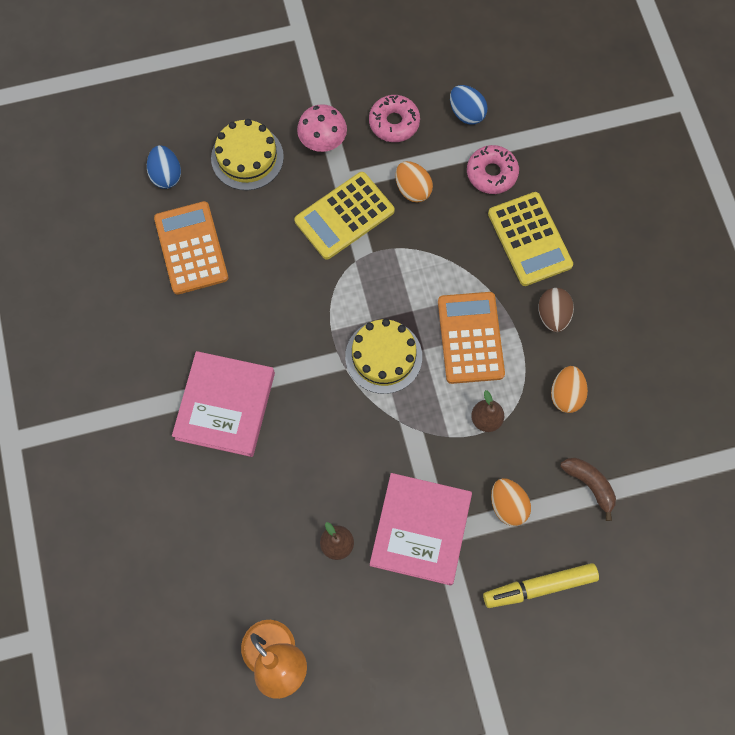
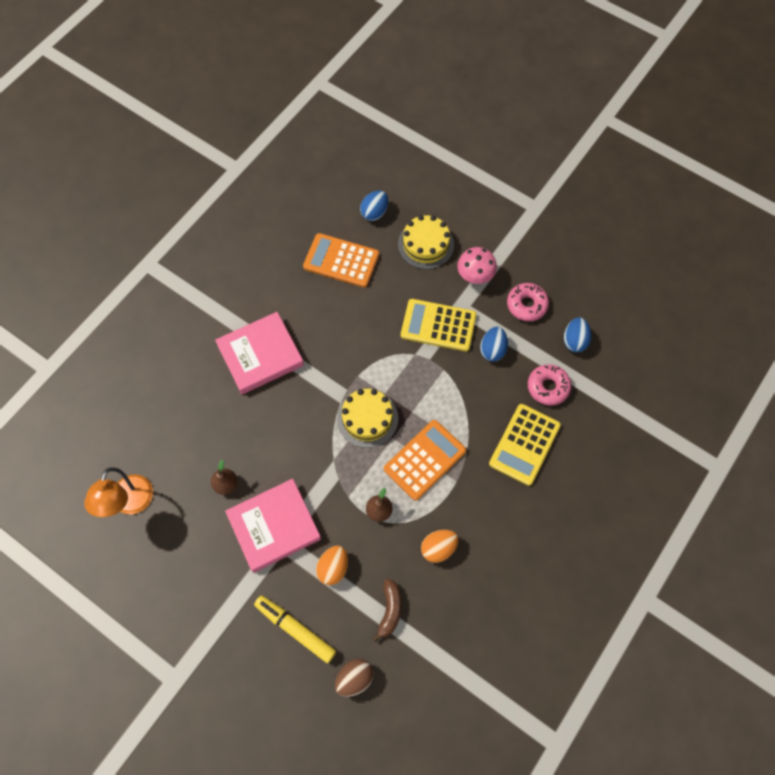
camera: 50 degrees right, 5 degrees down
(191, 248) = (341, 261): orange calculator -> orange calculator turned 105 degrees counterclockwise
(412, 189) = (492, 350): orange egg -> blue egg
(552, 315) = (485, 499): brown egg -> brown egg (354, 678)

